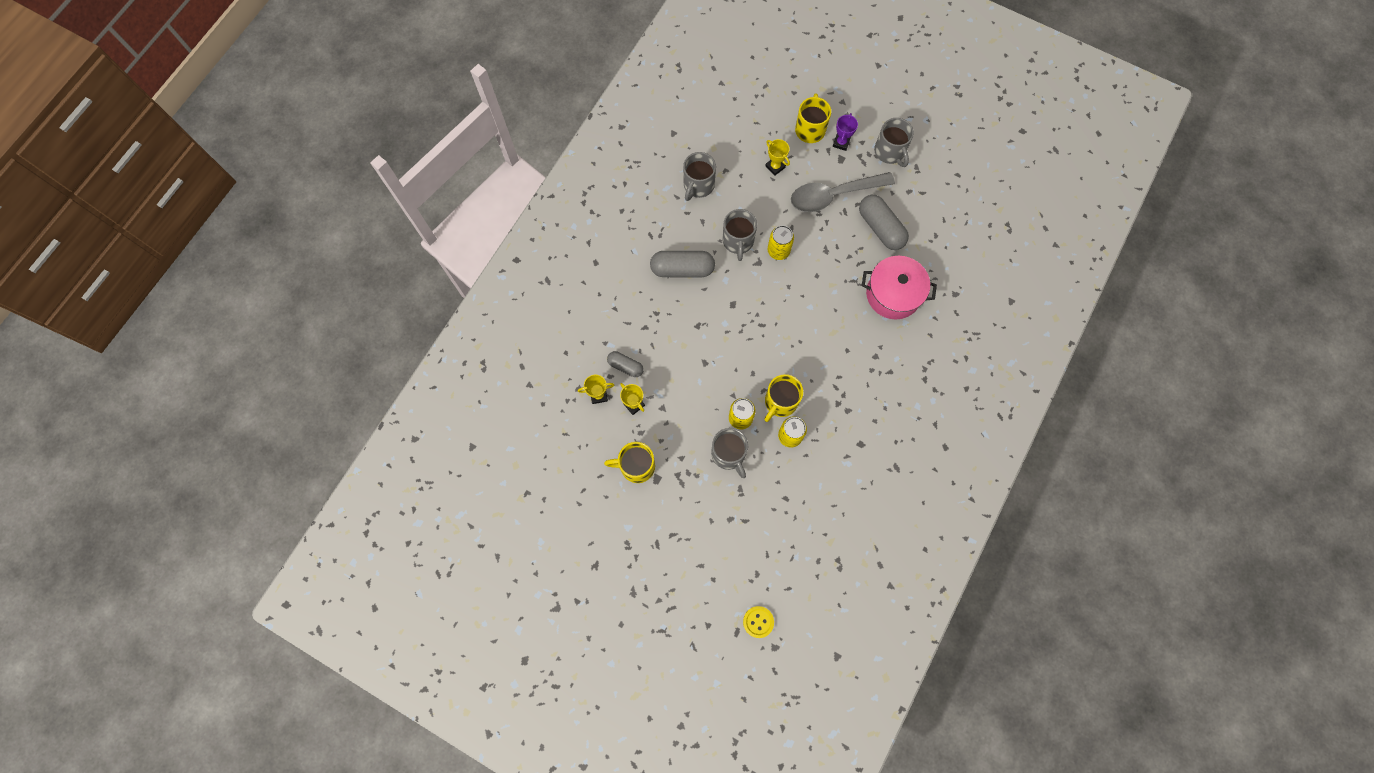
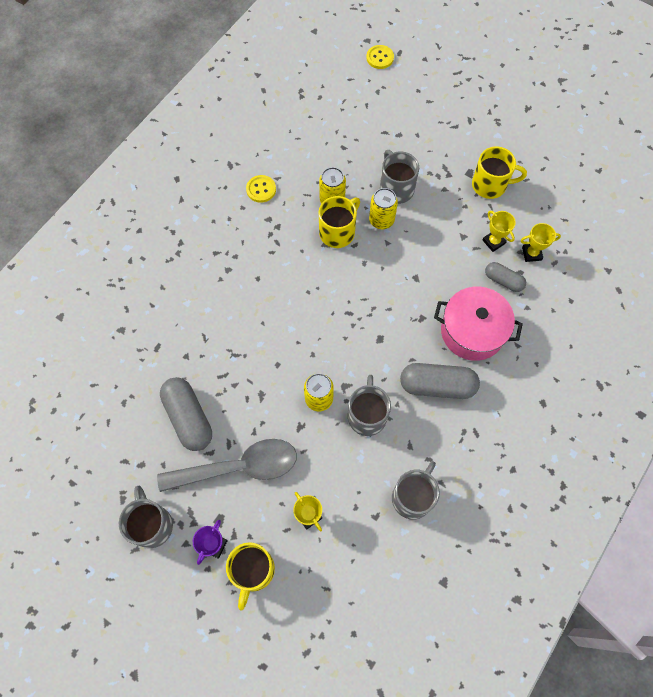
camera: 175 degrees left, 5 degrees down
(860, 442) = (261, 189): none -> yellow button
(893, 294) = (192, 335): pink pot -> pink pot (472, 331)

